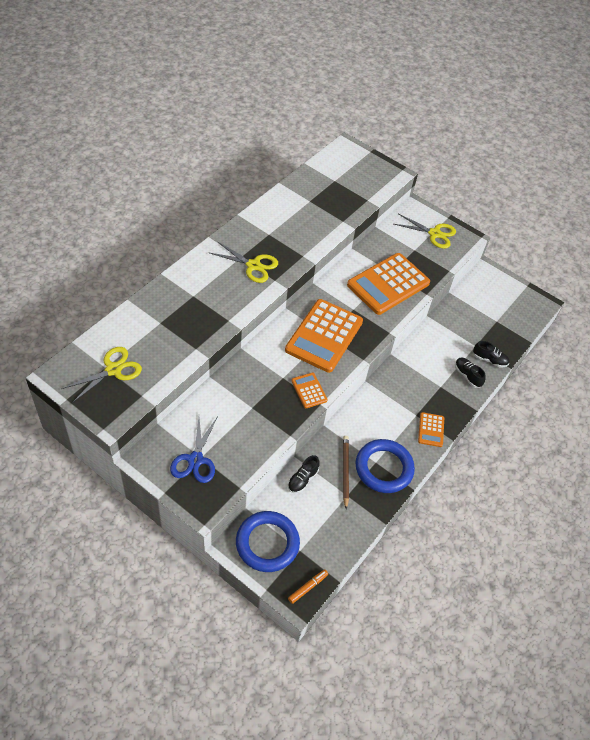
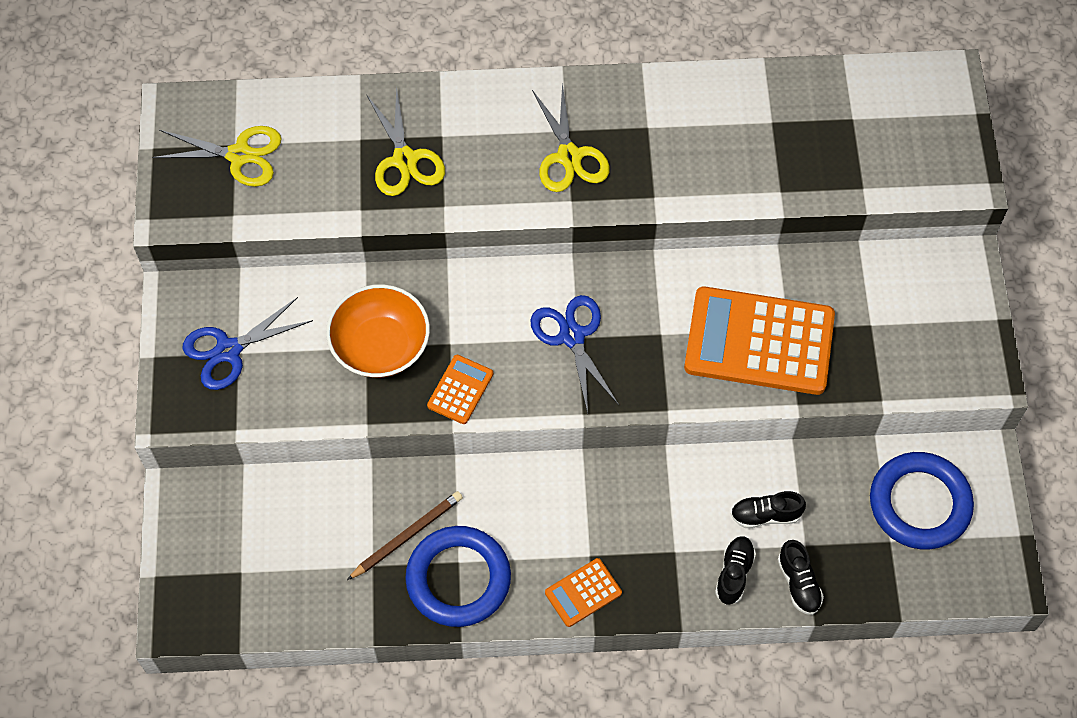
camera: 55 degrees right, 10 degrees up
(257, 402) = (380, 346): none -> orange bowl
(267, 543) = (217, 528): blue ring -> blue ring (919, 503)
(302, 479) = (346, 495): black shoe -> black shoe (765, 515)
(308, 587) = (198, 620): orange marker -> none
(324, 336) = (572, 336): orange calculator -> blue scissors
(434, 234) = (938, 327): yellow scissors -> yellow scissors (404, 160)

